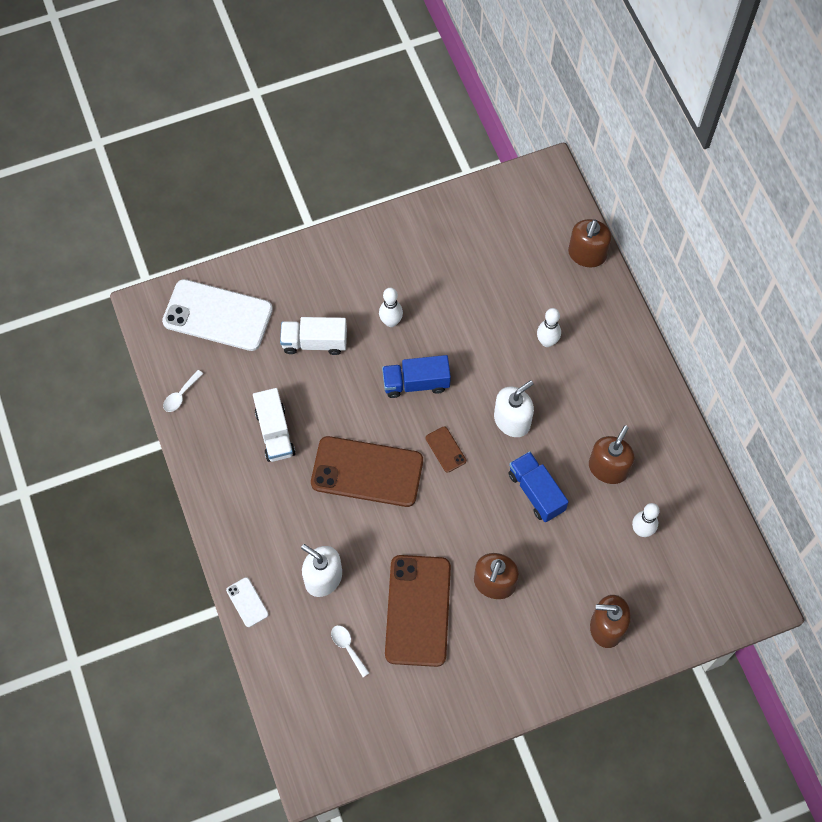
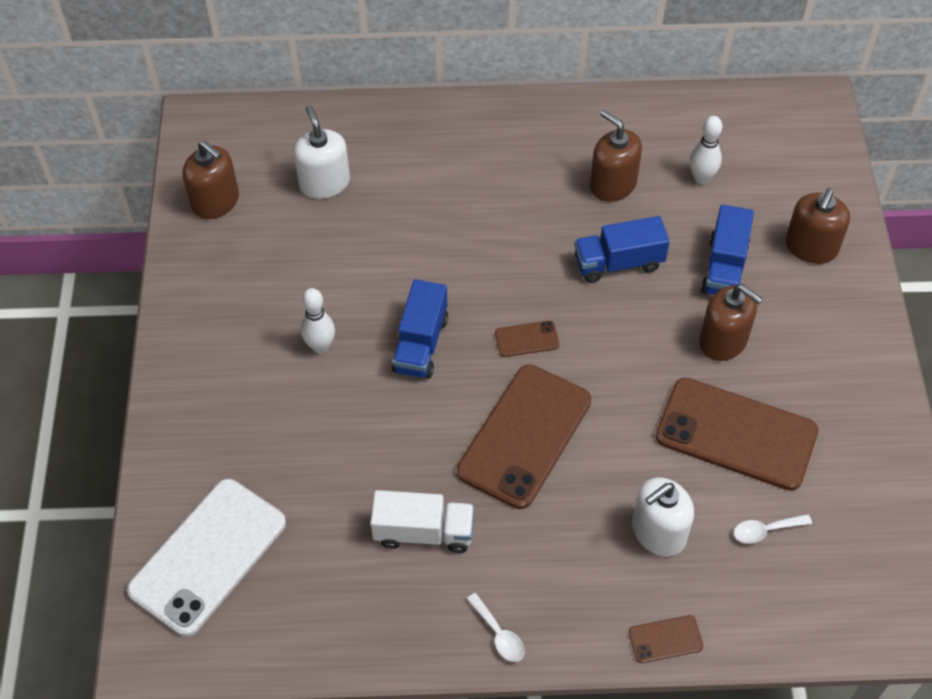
camera: 70 degrees left, 10 degrees down
(181, 395) = (313, 642): white spoon -> white spoon (499, 634)
(247, 602) = (665, 639): white phone -> brown phone
(314, 342) = (309, 444): white truck -> none
(512, 420) = (515, 258): white soap dispenser -> white soap dispenser (324, 183)
(547, 342) = (425, 192): white bowling pin -> none
(561, 568) = (724, 268): none -> blue truck
(587, 254) = (327, 119): brown soap dispenser -> brown soap dispenser (216, 201)

